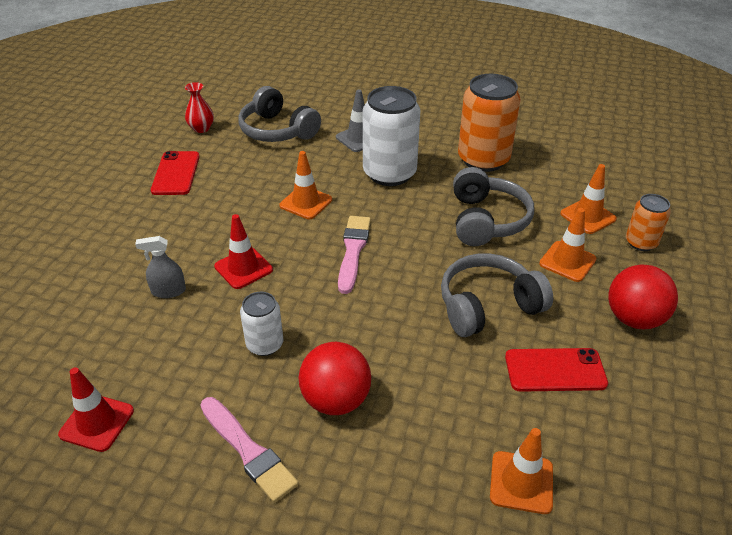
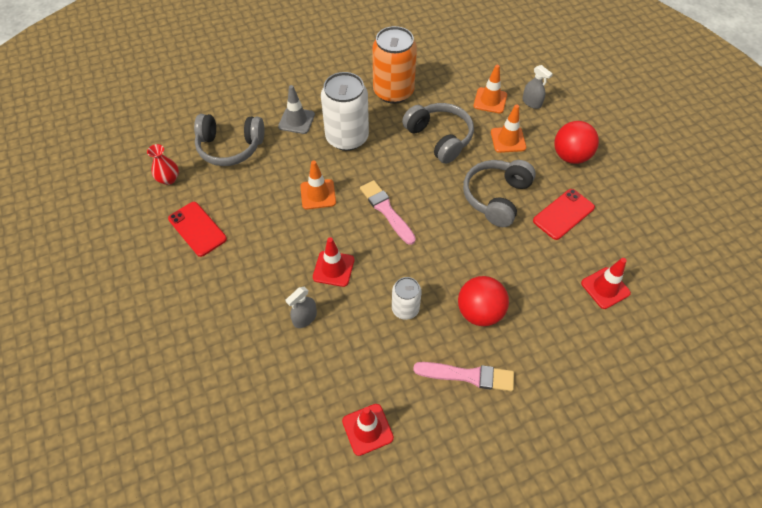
camera: 40 degrees left, 15 degrees up
(521, 482) = (605, 288): orange traffic cone -> red traffic cone
(641, 242) = (531, 102): orange can -> grey spray bottle

